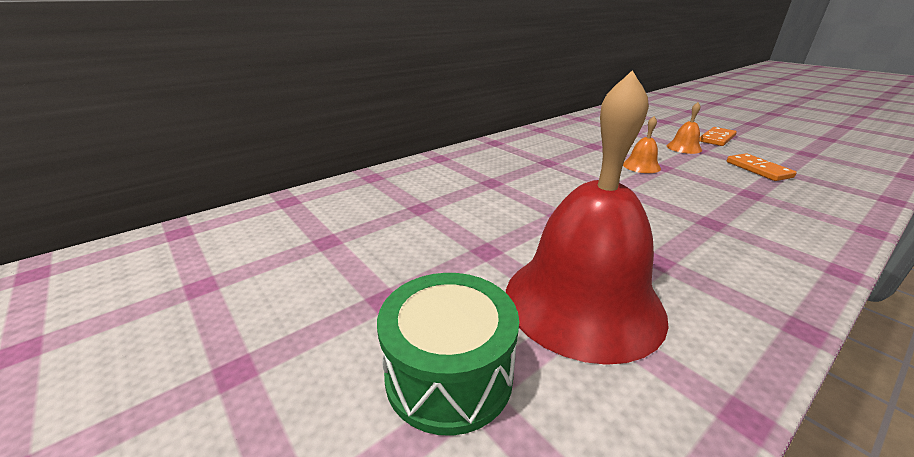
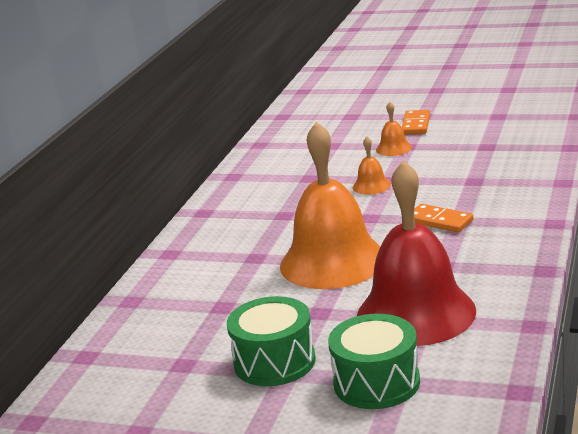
camera: 30 degrees left, 5 degrees down
(389, 280) = (274, 362): none -> green drum
(549, 210) = (333, 261): none -> orange bell
(758, 169) = (468, 152): orange domino -> orange domino (439, 221)

